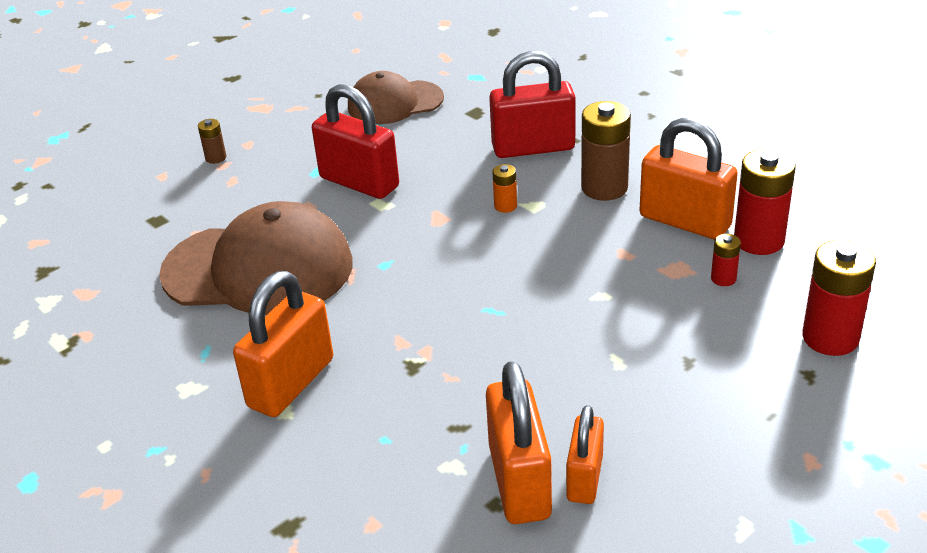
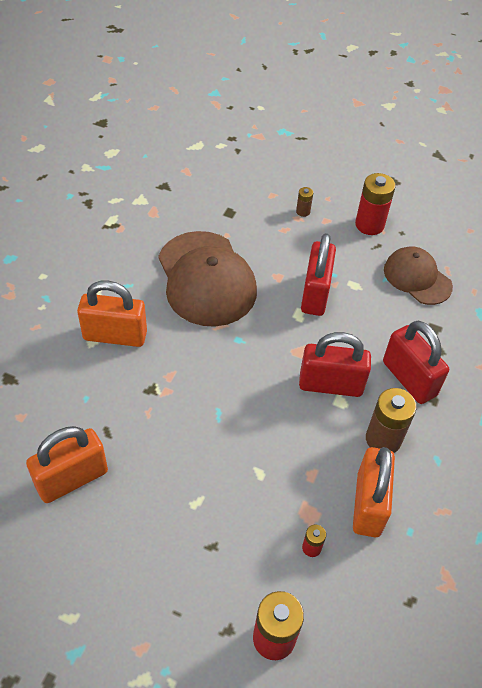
camera: 60 degrees right, 15 degrees up
(505, 206) = (330, 384): orange battery -> red padlock
(584, 478) = (85, 513): orange padlock -> none
(758, 240) = (369, 562): red battery -> red battery (369, 225)

